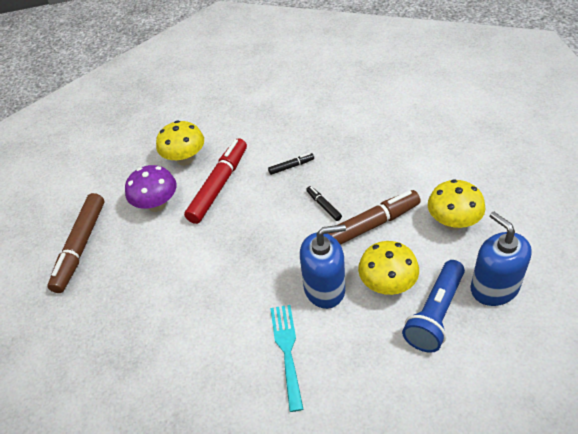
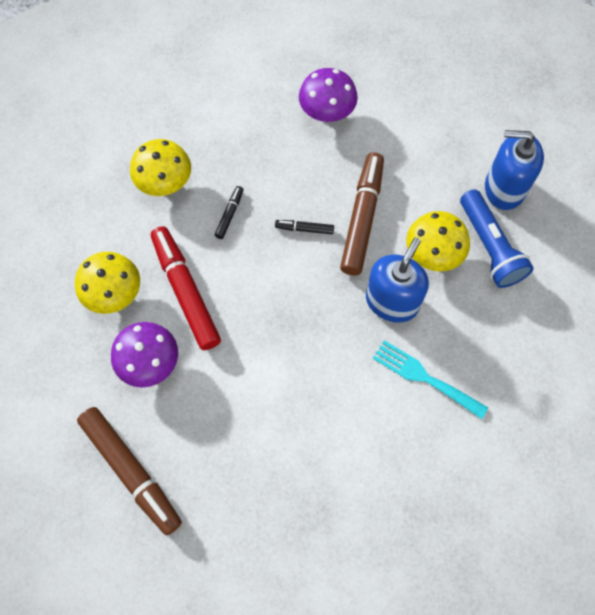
camera: 55 degrees left, 20 degrees up
(419, 156) = (327, 113): none -> purple mushroom
(453, 222) = (420, 156): yellow mushroom -> yellow mushroom (165, 183)

